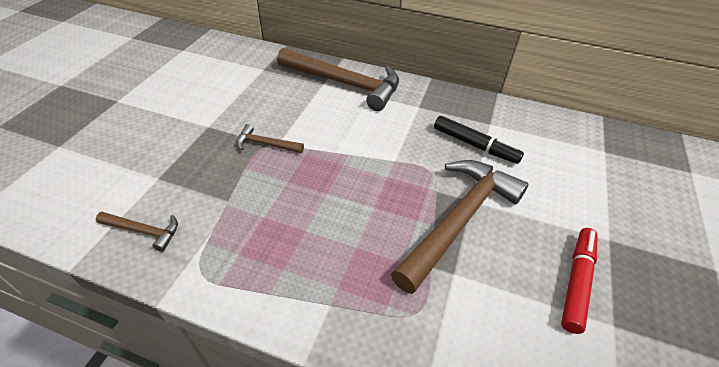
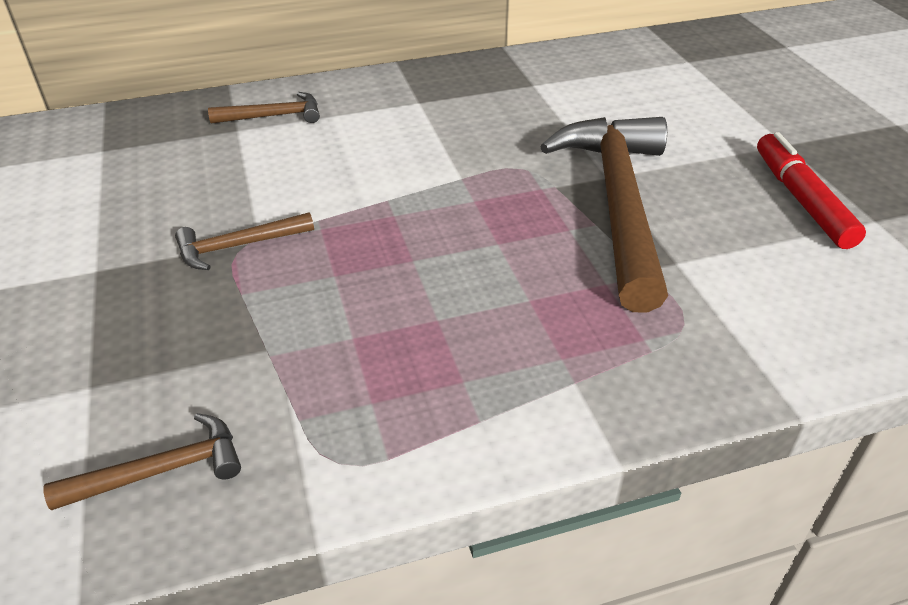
camera: 35 degrees left, 5 degrees down
(344, 84) = (273, 116): brown hammer -> brown hammer, size x0.45
(474, 145) = (542, 115): black marker -> none

